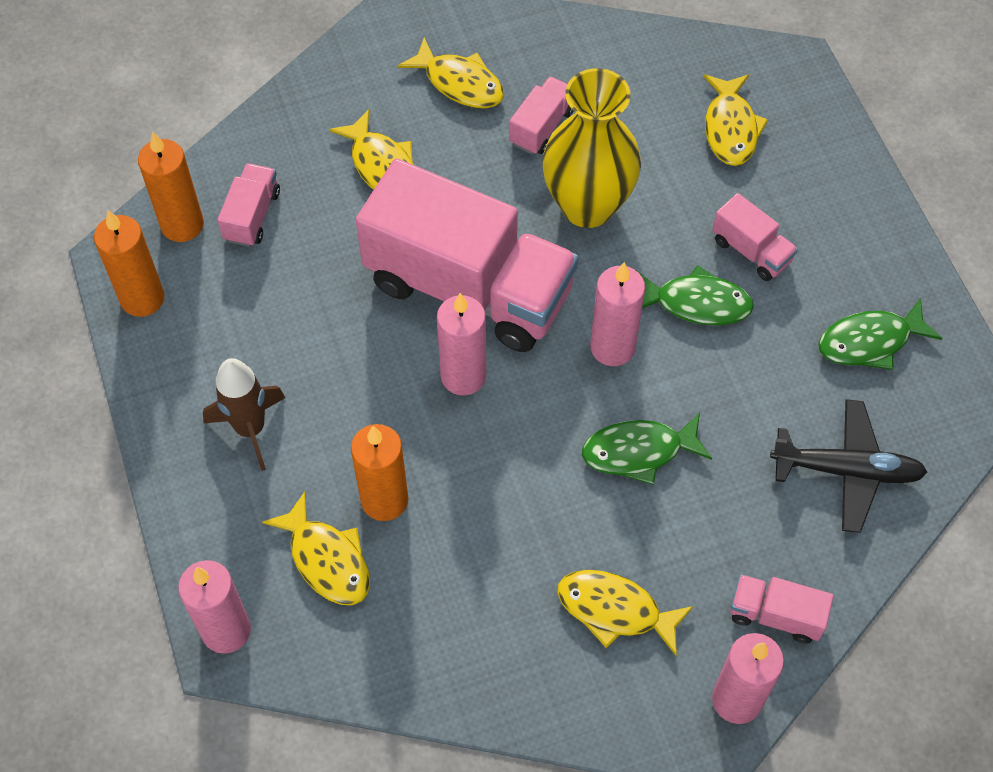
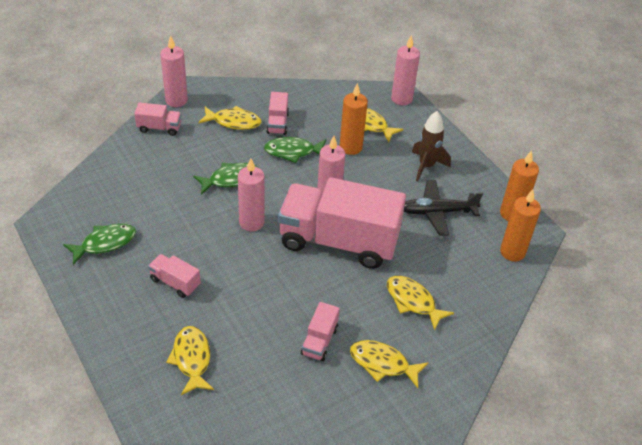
camera: 165 degrees right, 15 degrees down
(252, 216) = (476, 262): pink truck -> pink truck (277, 123)
(587, 206) = (279, 295): yellow vase -> none
(696, 303) = (206, 250): green fish -> green fish (293, 152)
(847, 470) = (122, 184): black plane -> black plane (437, 212)

